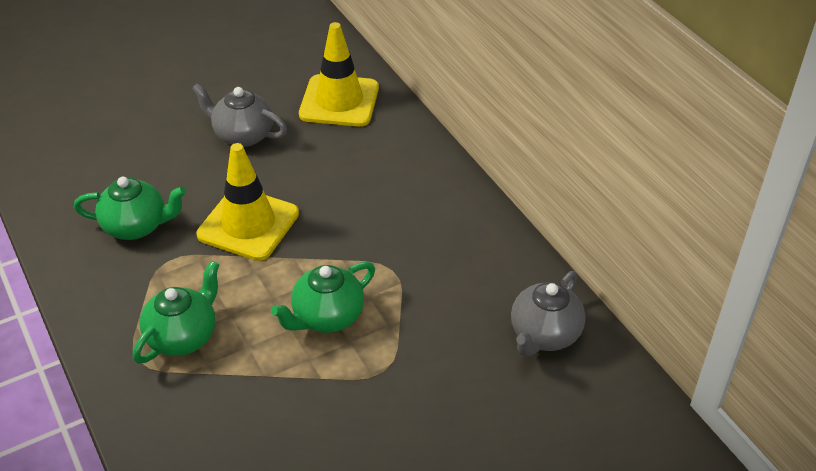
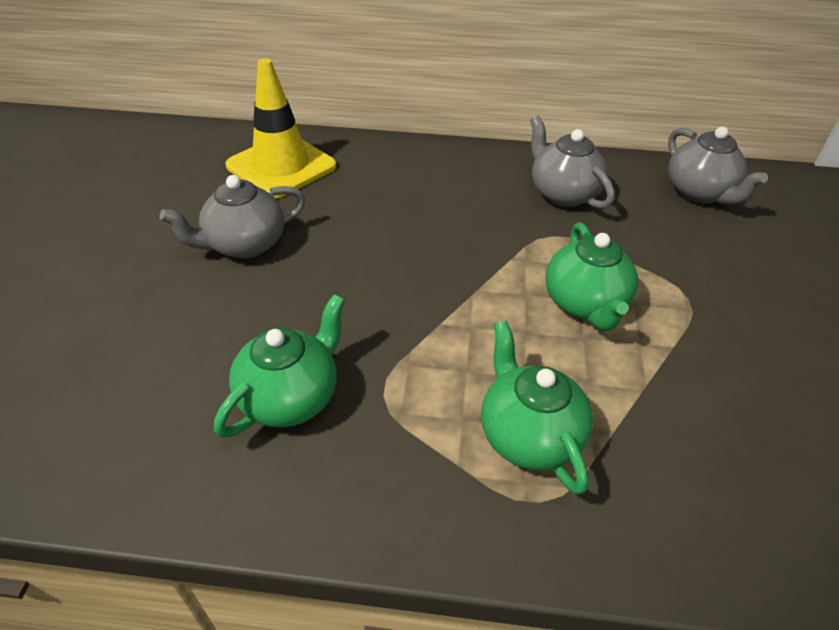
camera: 55 degrees left, 0 degrees up
(248, 224) = (391, 300): yellow traffic cone -> none
(455, 253) = (562, 193): none -> grey teapot

